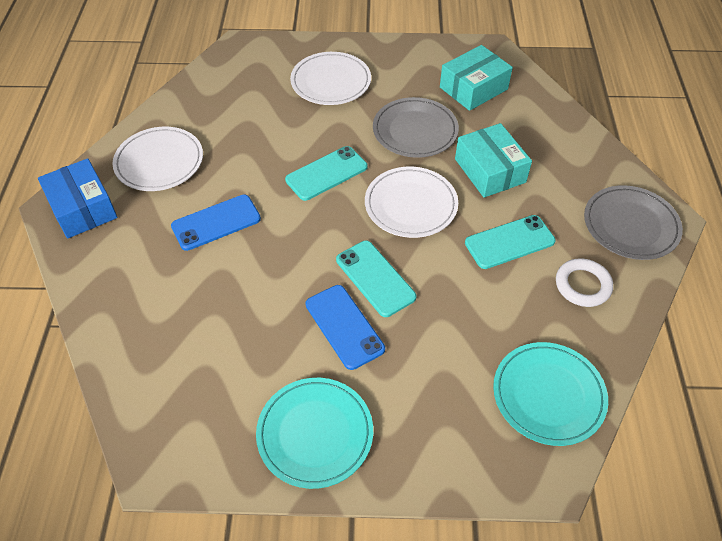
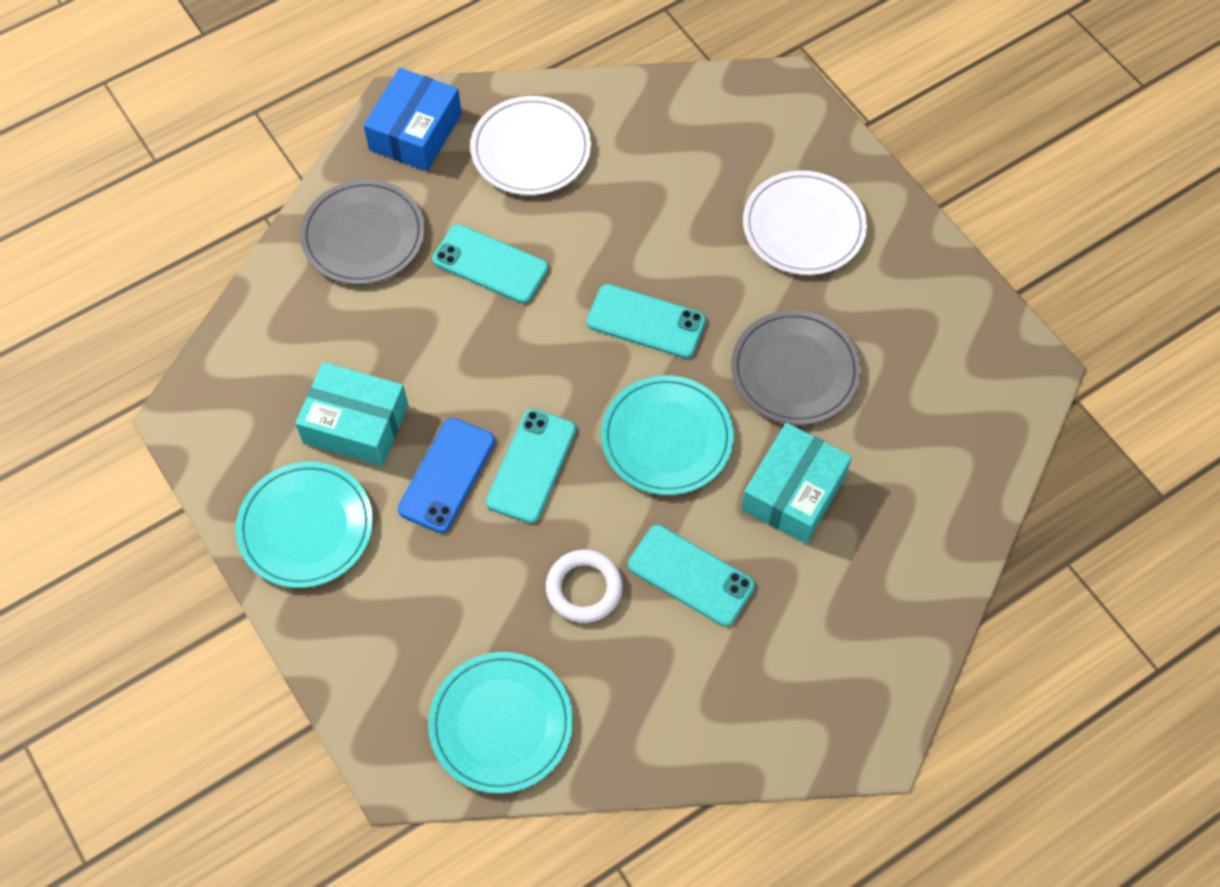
camera: 55 degrees right, 10 degrees up
(216, 223) = (490, 264): blue phone -> turquoise phone
(411, 205) = (667, 438): white plate -> turquoise plate
(473, 88) = (933, 392): turquoise box -> turquoise box (356, 424)
(582, 285) = (684, 689): white ring -> white ring (584, 588)
(630, 225) = (827, 701): grey plate -> grey plate (363, 236)

